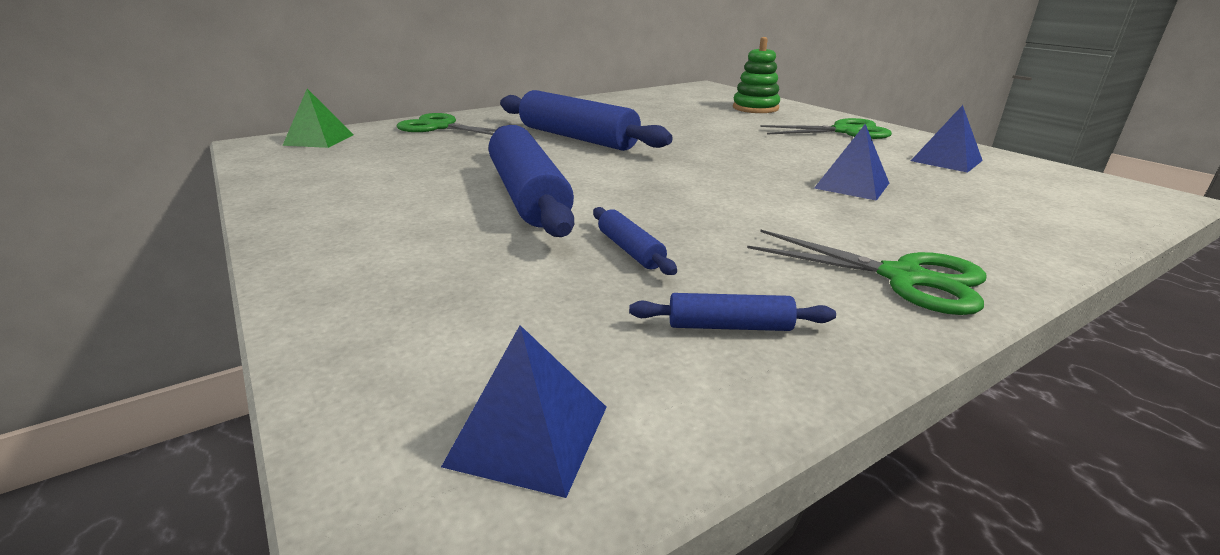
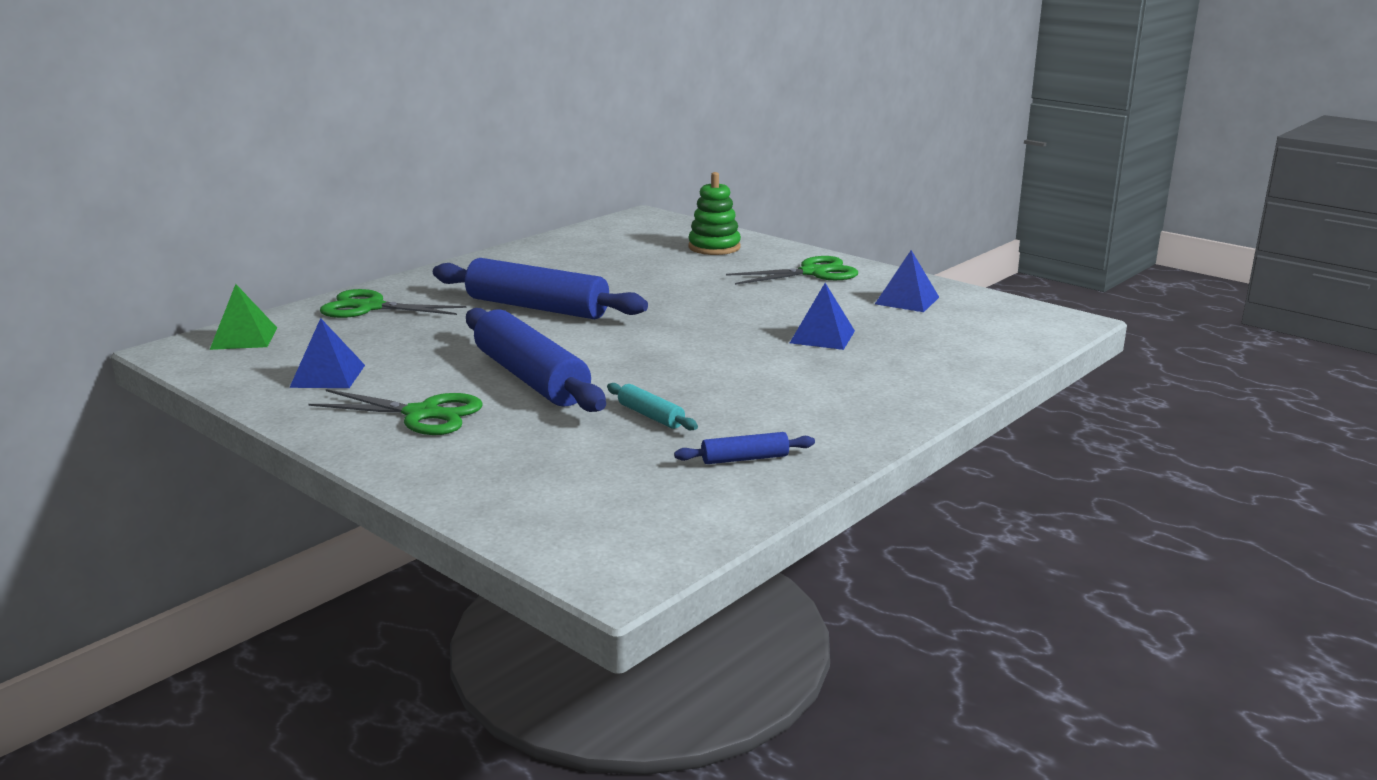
camera: 15 degrees left, 5 degrees down
(528, 435) = (643, 529): blue pyramid -> blue pyramid (328, 376)
(630, 250) = (651, 416): blue rolling pin -> turquoise rolling pin
(902, 277) = (862, 412): green scissors -> green scissors (422, 414)

